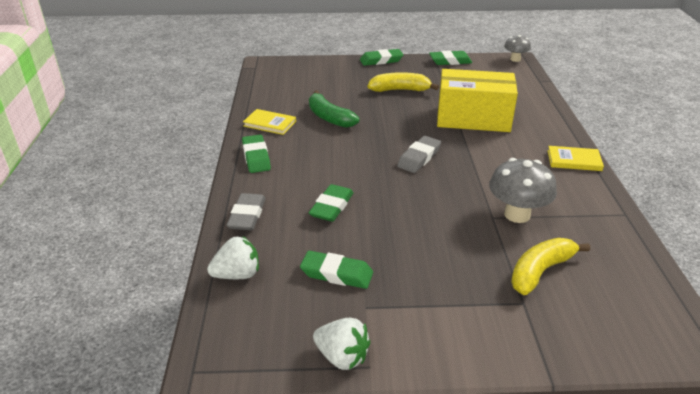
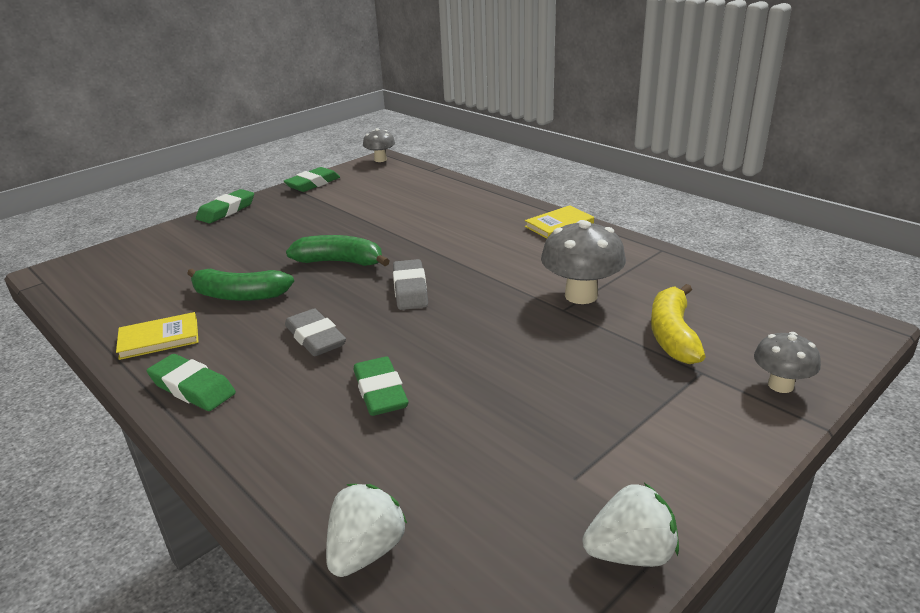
camera: 40 degrees left, 5 degrees down
(247, 216) = (277, 467): grey eraser -> grey eraser (315, 338)
(336, 274) = (492, 463): green eraser -> none
(400, 90) = (292, 231): yellow banana -> none
(402, 122) = (340, 262): none -> green banana
(473, 118) = (414, 227): yellow box -> none
(564, 342) = (780, 385): none -> grey mushroom

